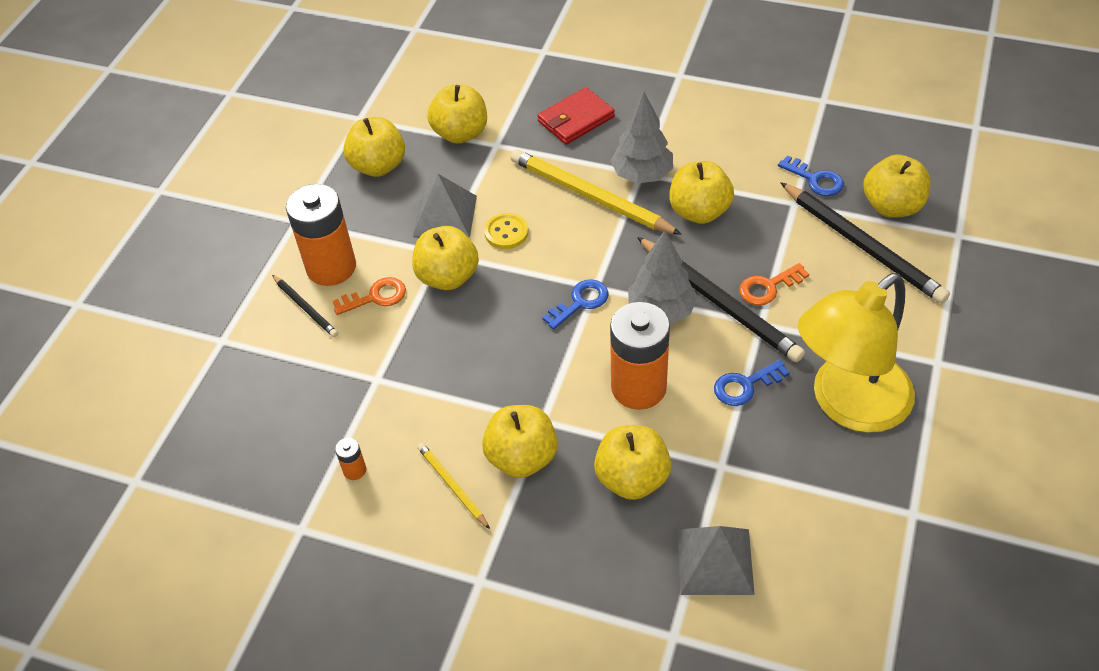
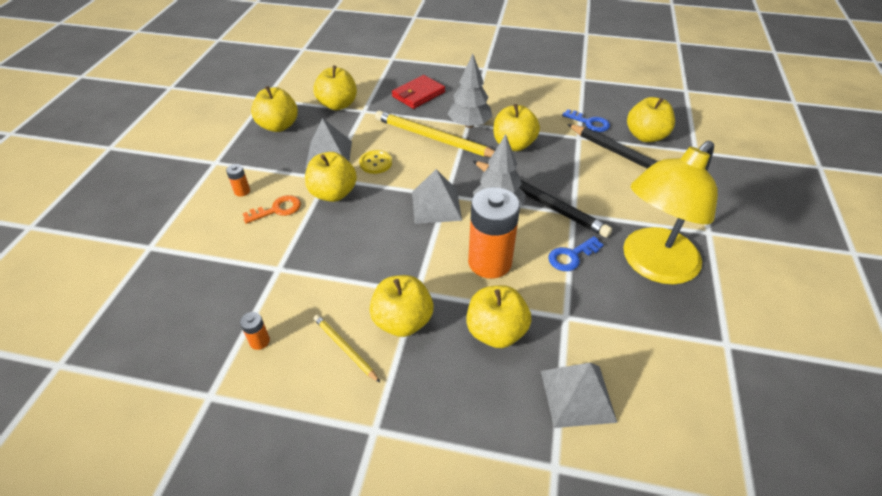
camera: 10 degrees left, 5 degrees down
(305, 308) = (221, 220): black pencil -> none
(331, 267) = (242, 191): orange battery -> orange battery, size x0.41
(580, 302) = (436, 205): blue key -> grey pyramid
(768, 287) = (573, 189): orange key -> none

